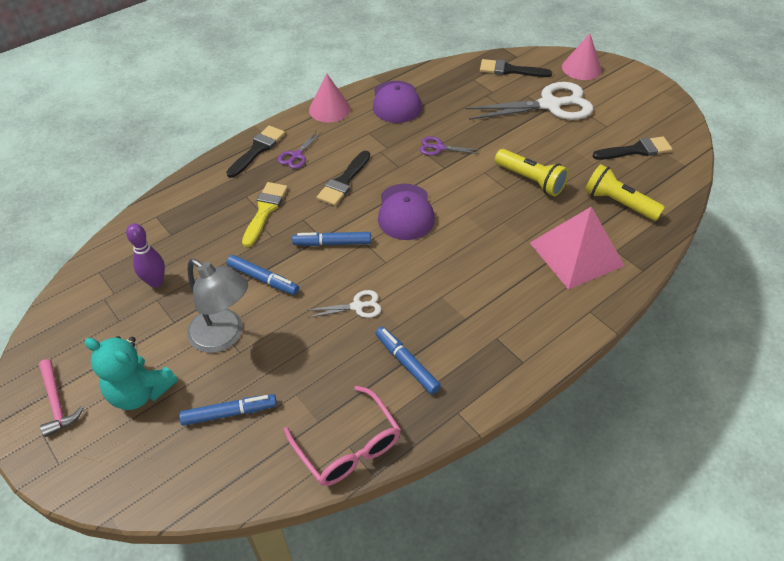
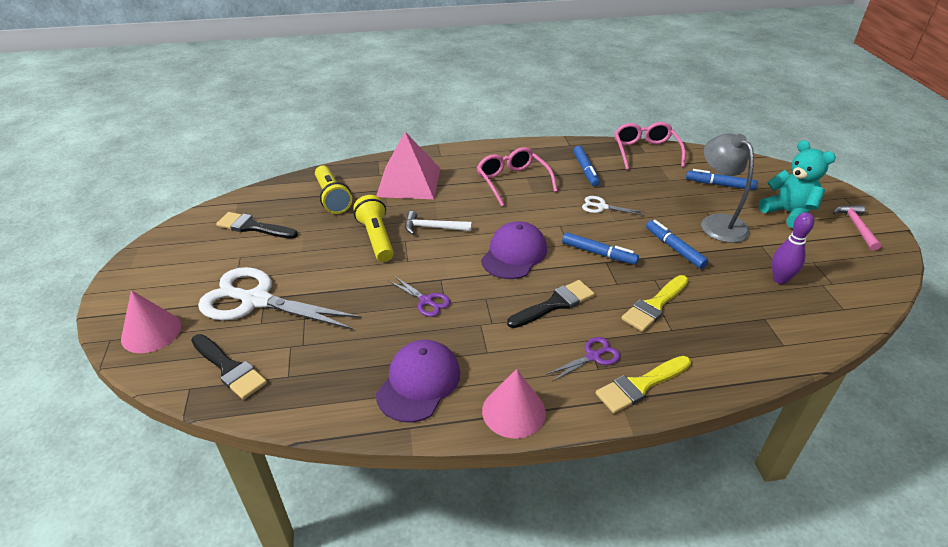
camera: 150 degrees left, 10 degrees down
(257, 150) = (640, 385): black brush -> yellow brush
(475, 303) = (512, 181): none -> pink glasses
(496, 210) = (433, 228): none -> white hammer

